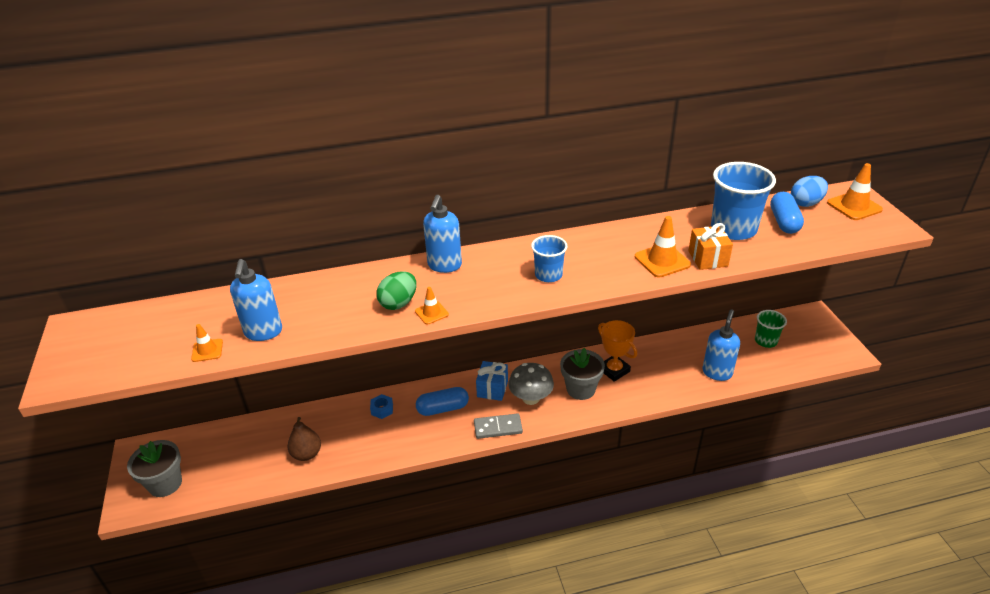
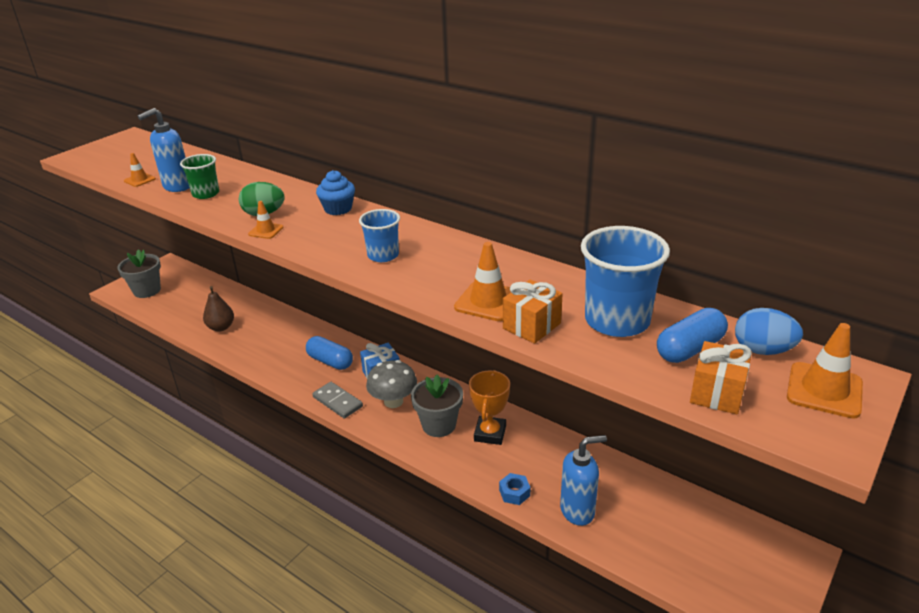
camera: 50 degrees right, 5 degrees down
(382, 409) = (299, 334): blue nut -> blue nut (514, 493)
(444, 265) = (338, 209): blue soap dispenser -> blue cupcake
(765, 341) = (685, 529): green cup -> green cup (206, 194)
(830, 235) = (717, 393): none -> orange gift

